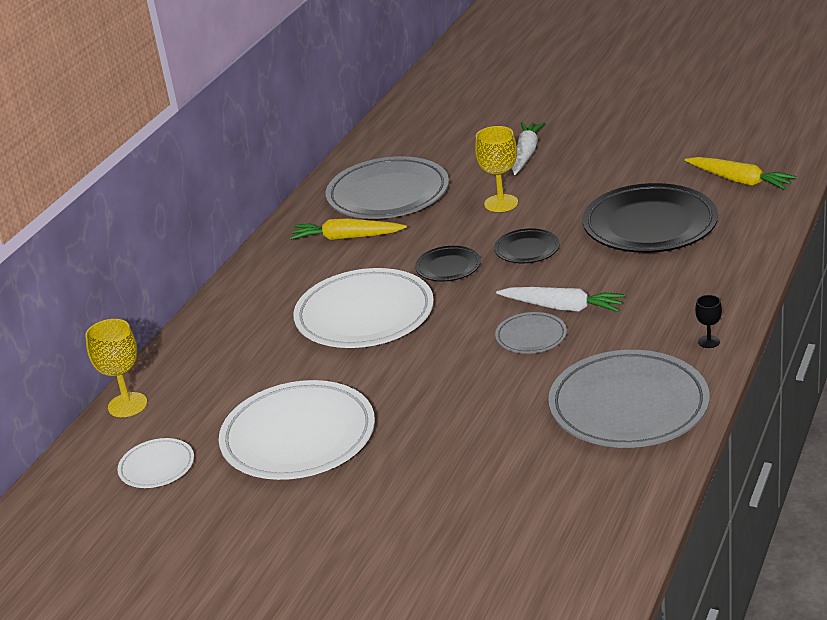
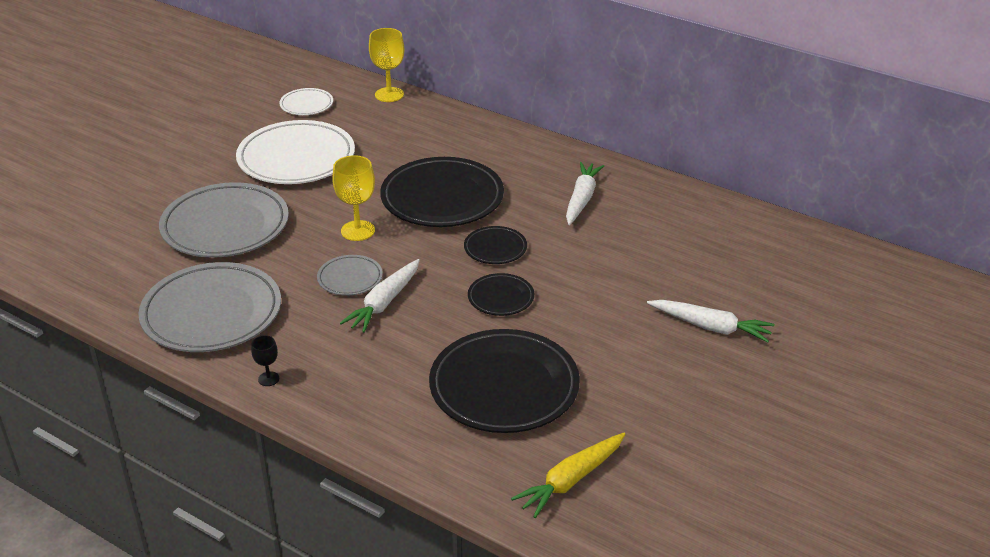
camera: 95 degrees right, 5 degrees up
(347, 238) = (581, 199): yellow carrot -> white carrot
(364, 315) = (442, 198): white plate -> black plate
(388, 194) = (657, 228): grey plate -> grey plate (225, 226)
(501, 203) = (604, 295): yellow goblet -> yellow goblet (358, 231)

